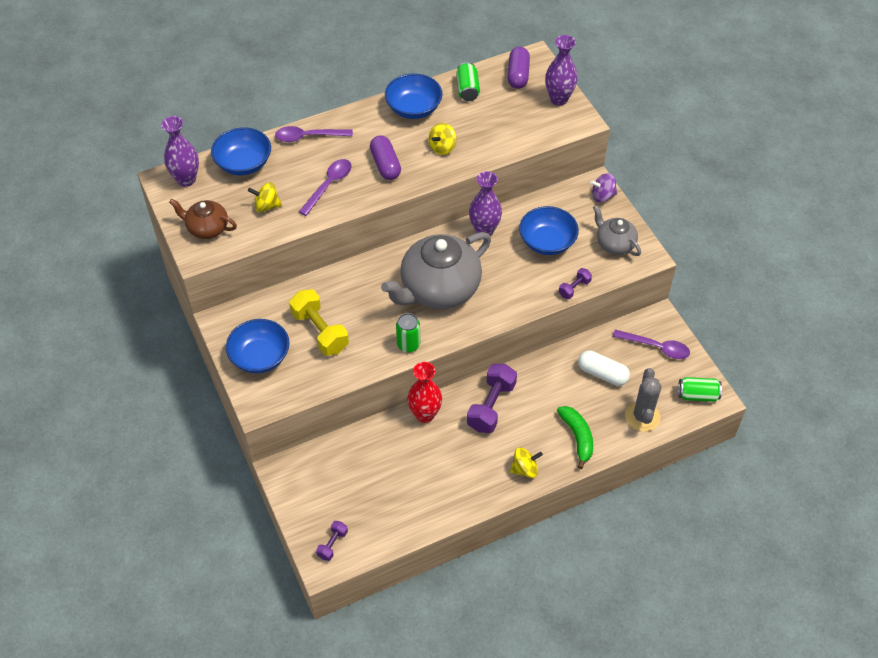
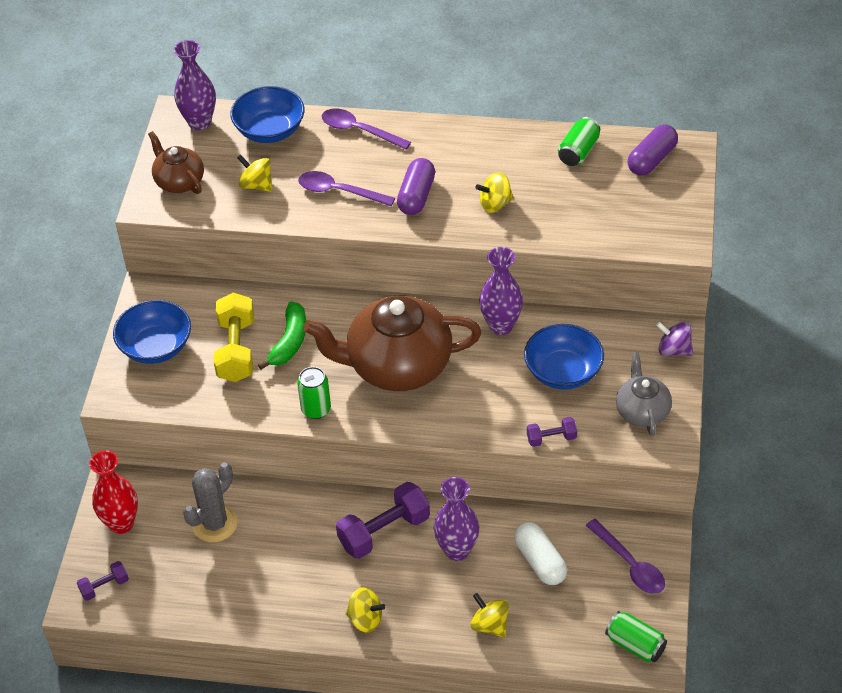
camera: 35 degrees right, 5 degrees down
(329, 185) = (338, 191): purple spoon -> purple spoon turned 135 degrees counterclockwise
(413, 108) = (499, 147): blue bowl -> none
(425, 414) = (305, 503): red vase -> red vase (121, 523)
(439, 289) = (397, 366): grey teapot -> brown teapot
(559, 99) = (677, 207): purple vase -> purple vase (457, 550)
(577, 437) = (453, 616): green banana -> green banana (289, 342)
(604, 430) = (490, 625): none -> yellow spinning top
(642, 416) = (547, 634): grey cactus -> grey cactus (214, 524)

